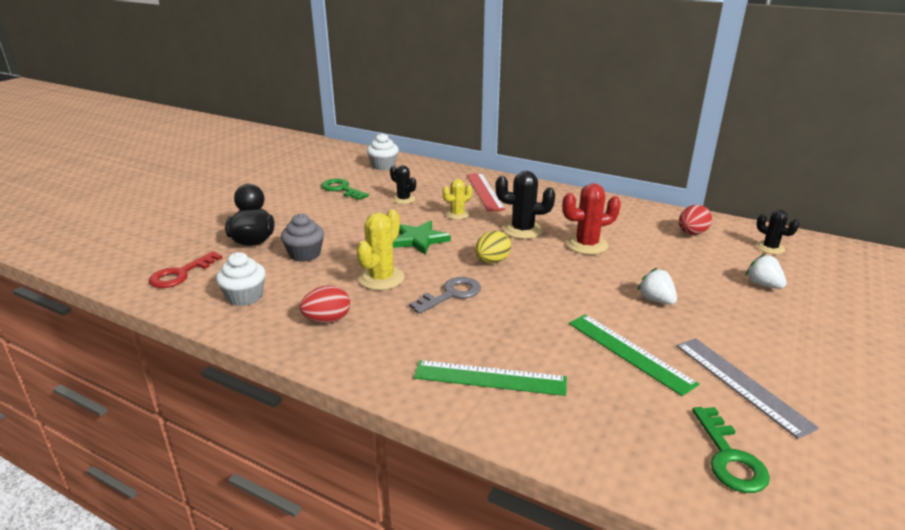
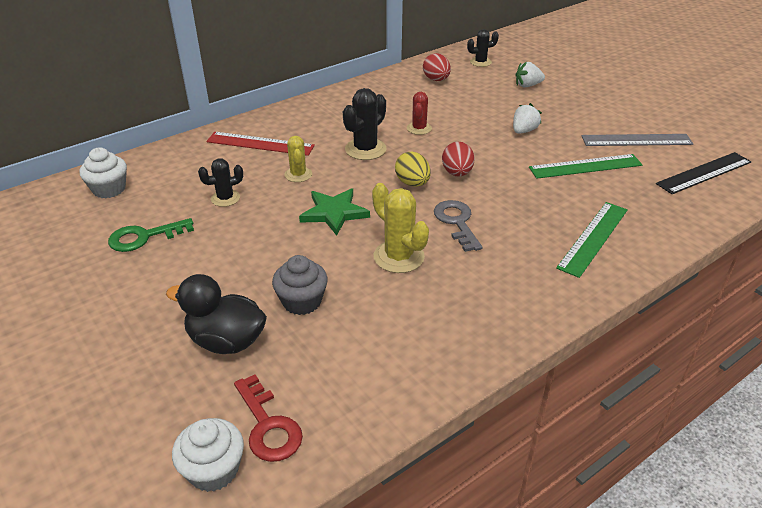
camera: 65 degrees left, 10 degrees up
(245, 297) = (371, 368): white cupcake -> white cupcake (213, 470)
(327, 320) = (459, 311): red egg -> red egg (457, 173)
(586, 245) = (419, 128): red cactus -> red cactus, size x0.63
(656, 300) = (524, 131): white strawberry -> white strawberry turned 135 degrees clockwise
(729, 457) = (704, 173): green key -> black ruler

